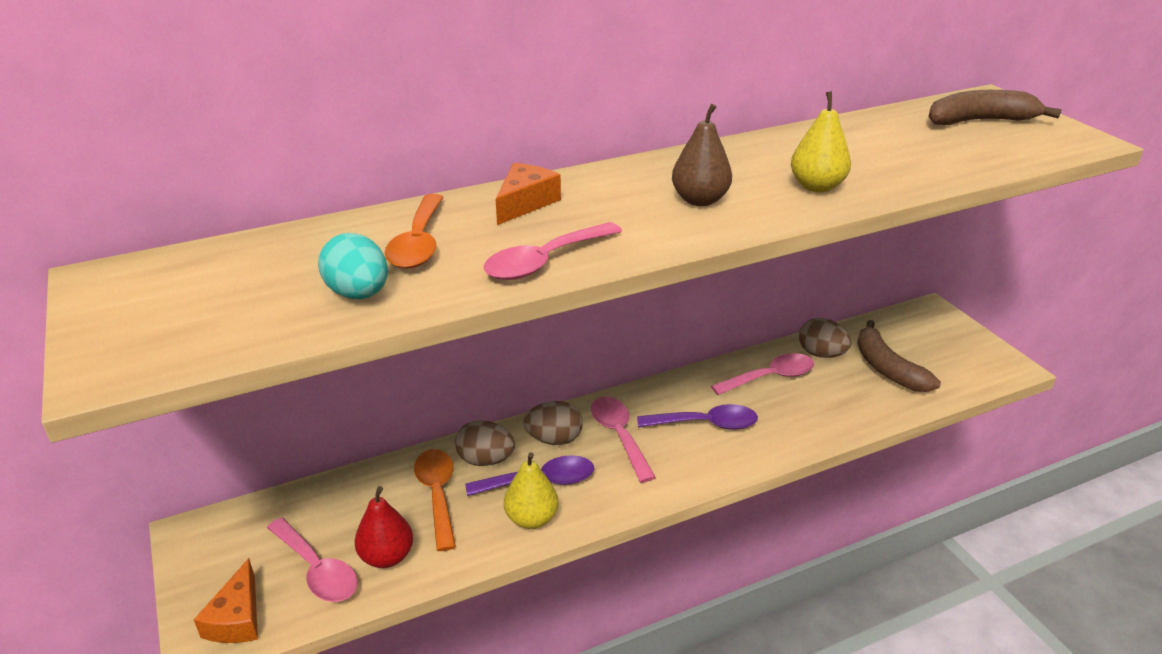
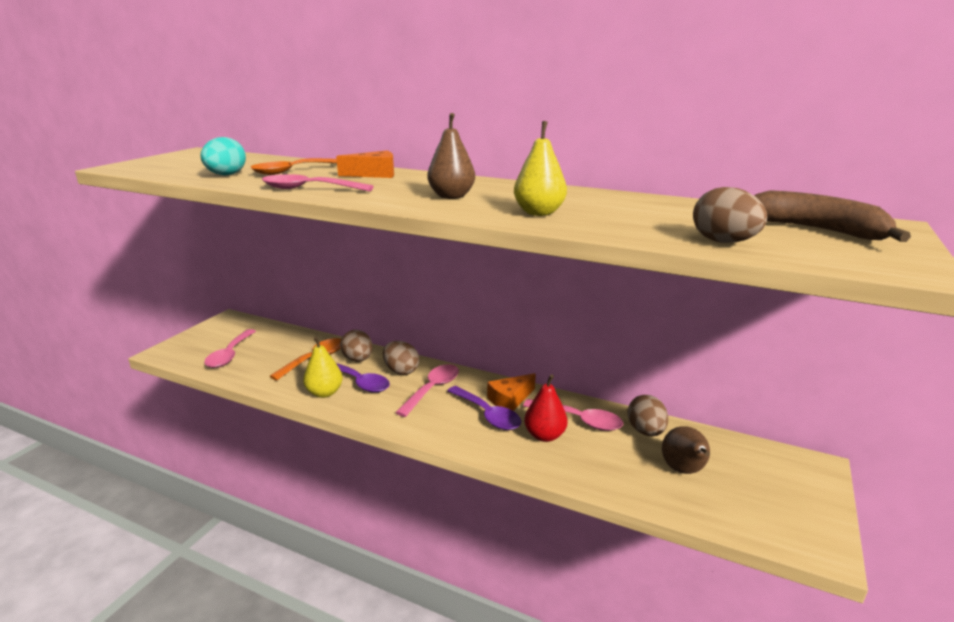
camera: 50 degrees right, 10 degrees down
(237, 618) = (183, 352): orange cheese -> orange cheese (510, 400)
(387, 557) = (254, 367): red pear -> red pear (544, 436)
(887, 368) = (684, 470): brown banana -> brown pear
(978, 160) = (723, 242): none -> brown egg

